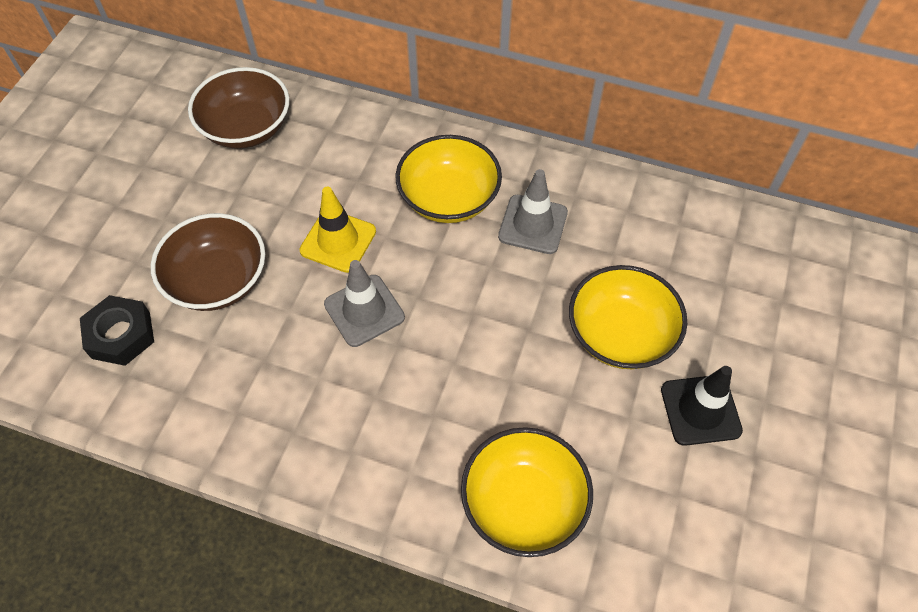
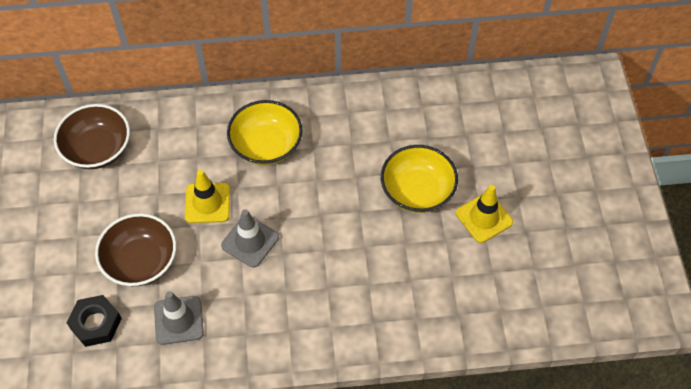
camera: 25 degrees left, 0 degrees up
(523, 503) = (407, 315): yellow bowl -> none
(533, 224) = (330, 142): grey traffic cone -> grey traffic cone (178, 320)
(700, 410) = (484, 217): black traffic cone -> yellow traffic cone

